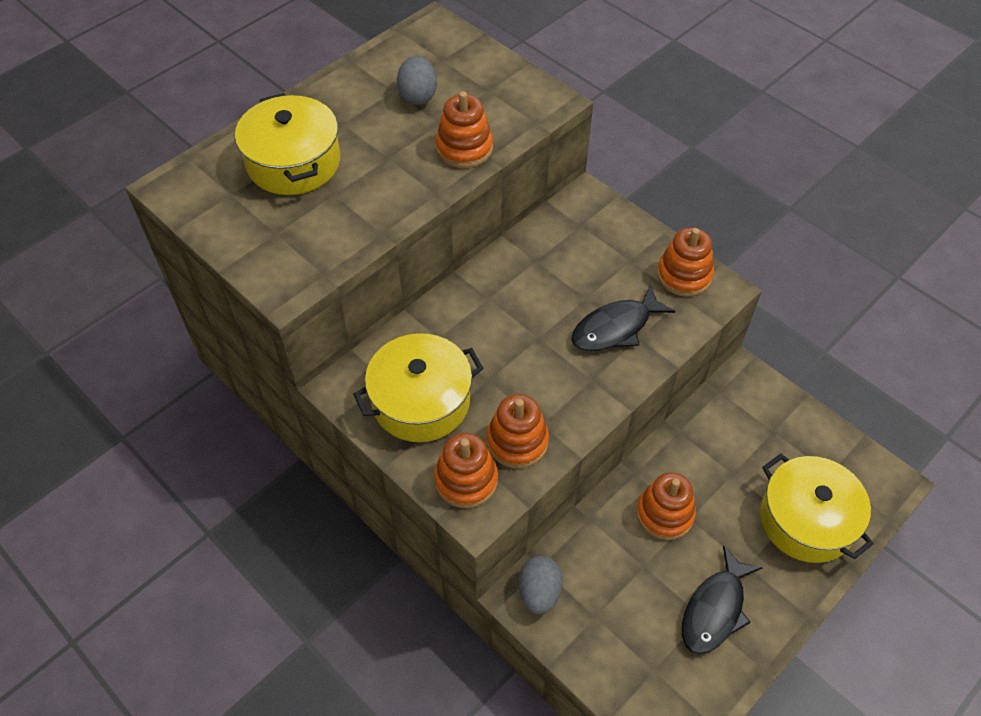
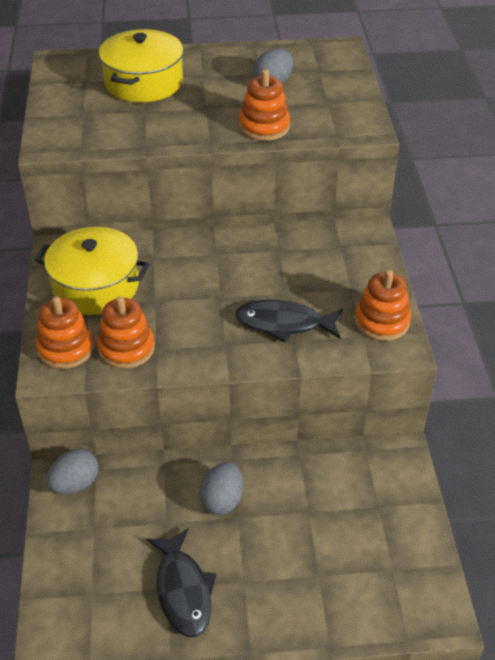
camera: 40 degrees right, 10 degrees down
(664, 514) = (222, 500): orange stacking toy -> grey egg
(715, 609) = (183, 590): black fish -> black fish turned 90 degrees counterclockwise
(806, 520) = (330, 586): yellow pot -> none

